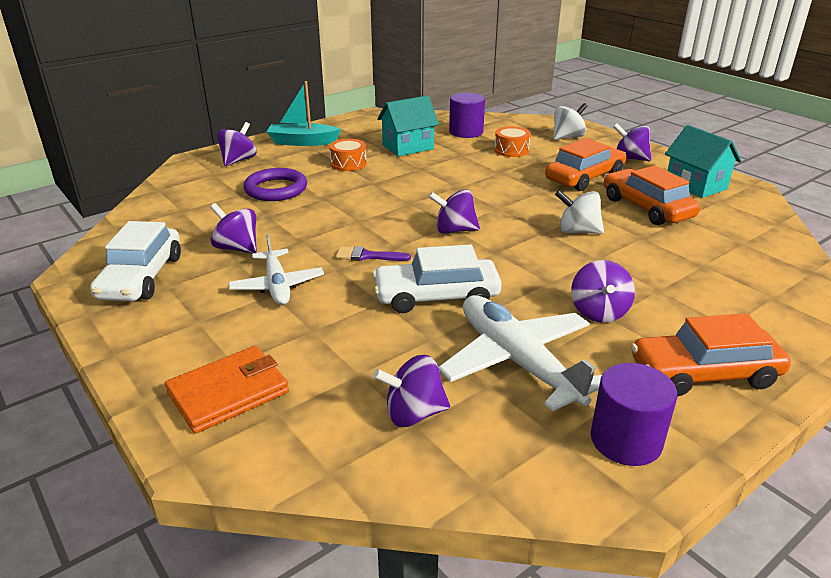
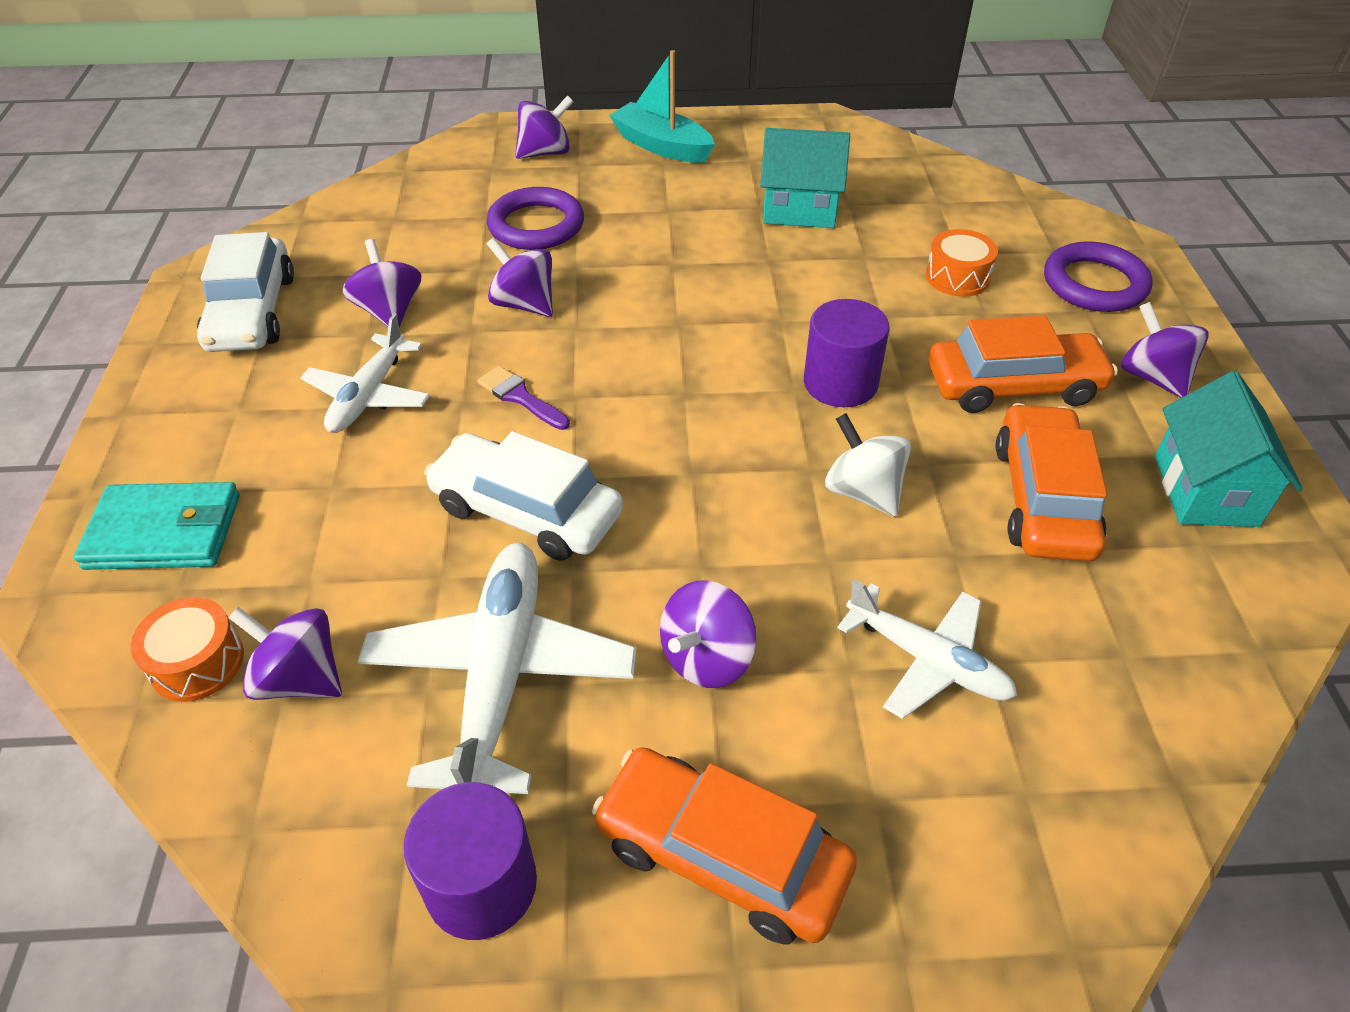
camera: 35 degrees right, 15 degrees up
(141, 277) = (252, 312): white car -> white car turned 45 degrees counterclockwise
(228, 392) = (164, 531): orange wallet -> turquoise wallet
(348, 163) = (678, 212): orange drum -> orange drum (197, 662)
(454, 230) = (682, 404): purple spinning top -> purple spinning top (524, 304)
(466, 132) = (927, 209): purple cylinder -> purple cylinder (840, 383)
(567, 137) = (1094, 284): white spinning top -> purple ring
(681, 274) = (927, 660): none -> white plane

